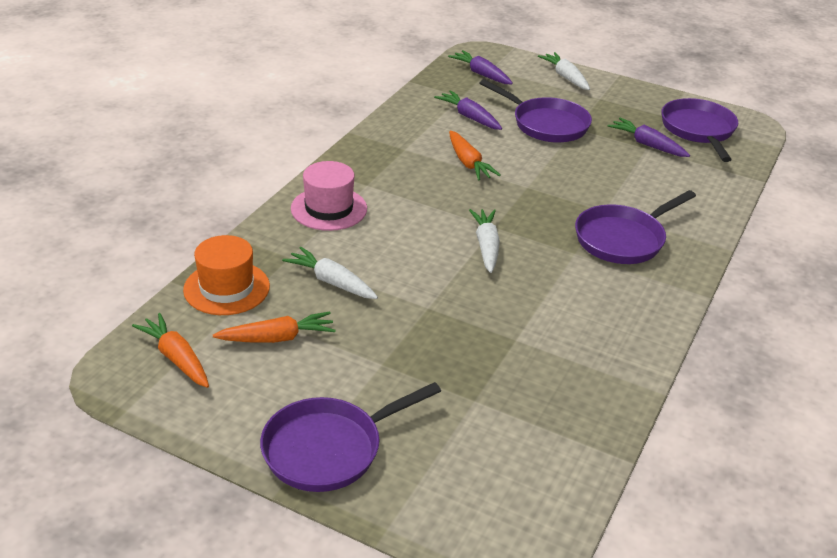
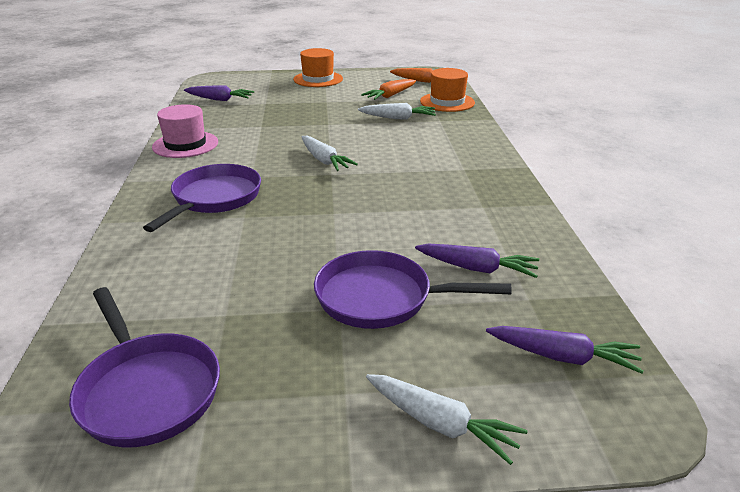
camera: 150 degrees right, 5 degrees down
(329, 209) = (462, 147): pink hat -> pink hat (185, 144)
(329, 448) = (318, 79): purple pan -> orange hat
(468, 163) = (411, 215): orange carrot -> none
(647, 145) = (226, 321): purple carrot -> purple carrot (219, 99)

